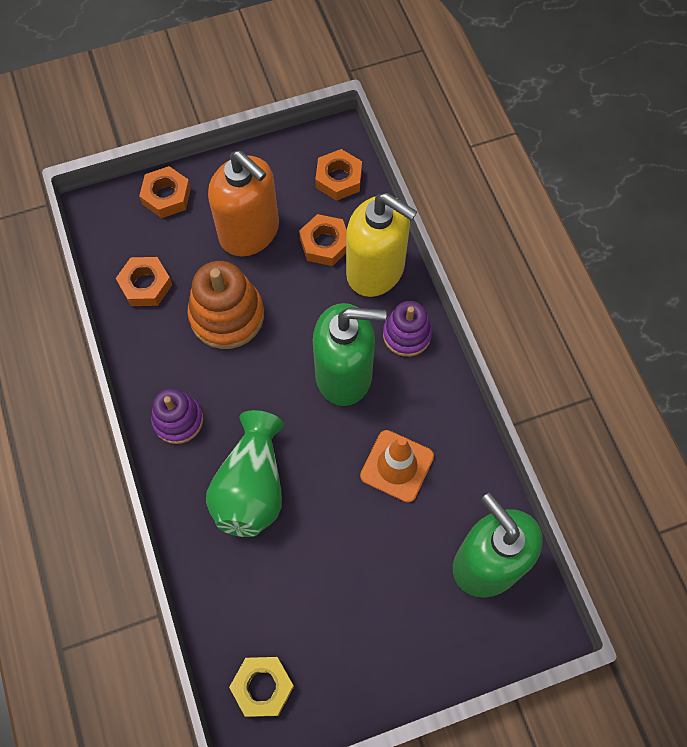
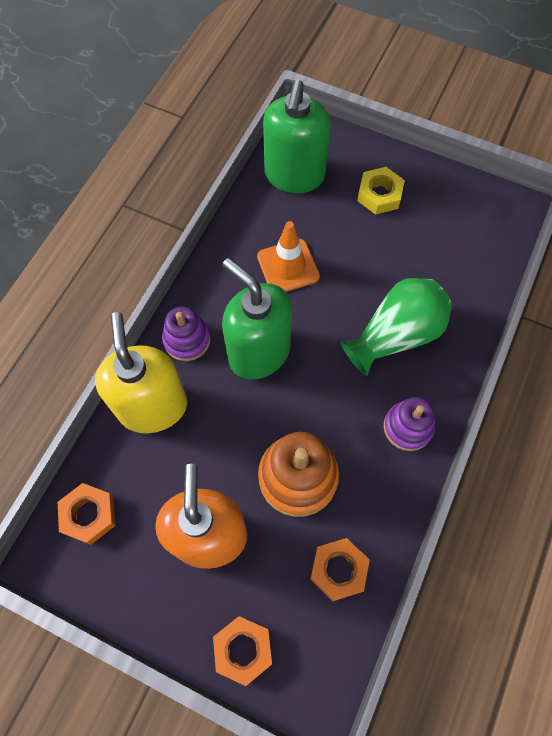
camera: 135 degrees left, 0 degrees up
(262, 687) = (489, 224): yellow nut -> yellow nut (379, 195)
(325, 244) = (164, 465): orange nut -> none

